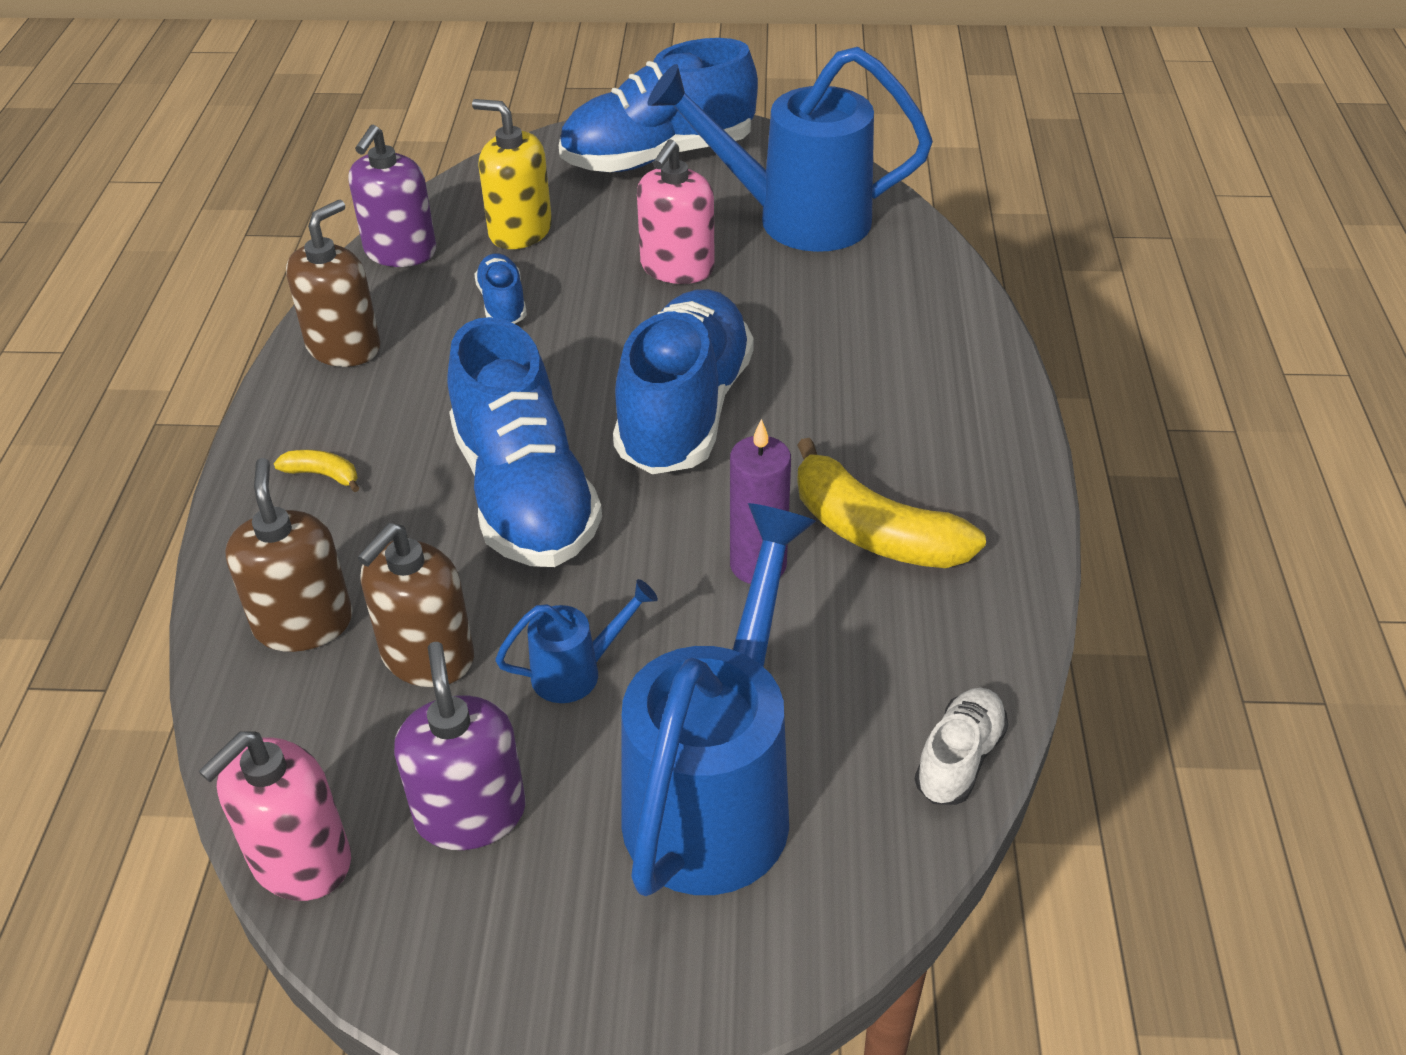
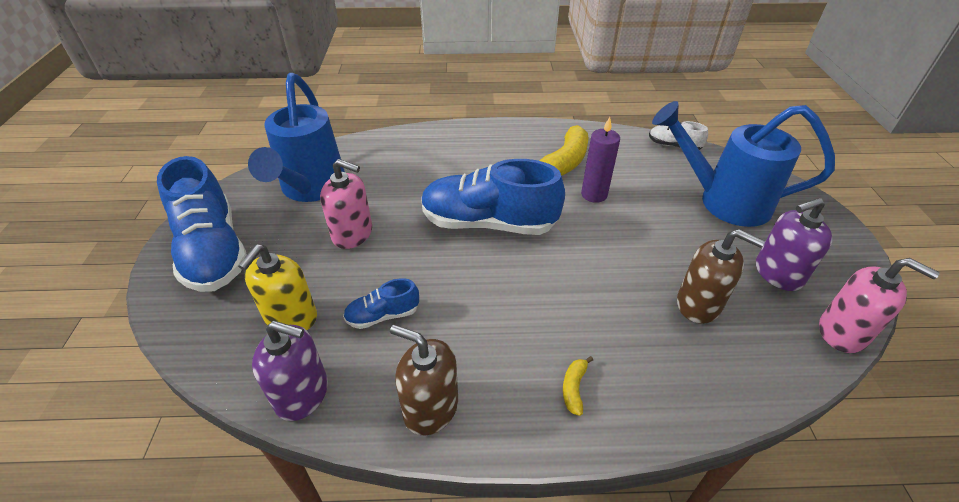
camera: 95 degrees left, 0 degrees up
(304, 623) = (701, 367): brown soap dispenser -> none
(524, 495) = (568, 280): blue shoe -> none
(576, 672) = (682, 247): blue watering can -> none

